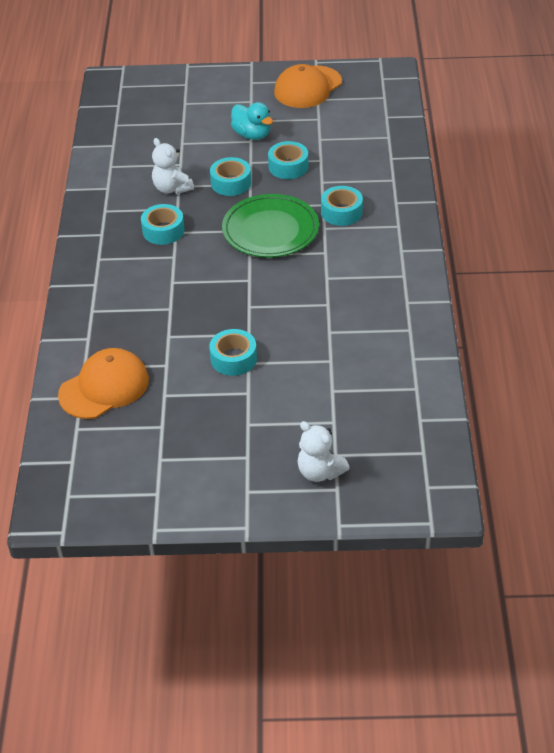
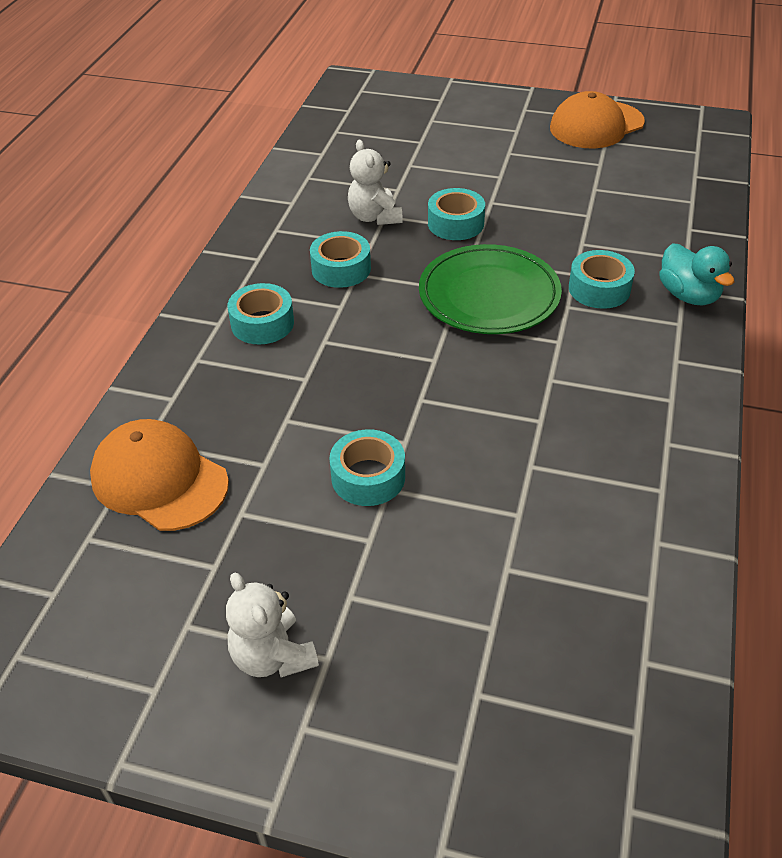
camera: 15 degrees right, 0 degrees up
(104, 387) = (159, 479): orange cap -> orange cap turned 120 degrees counterclockwise
(252, 135) = (505, 169): turquoise duck -> turquoise duck (688, 295)
(288, 166) = (541, 216): turquoise tape -> turquoise tape (262, 323)
(320, 472) = (440, 723): white teddy bear -> white teddy bear (272, 656)

